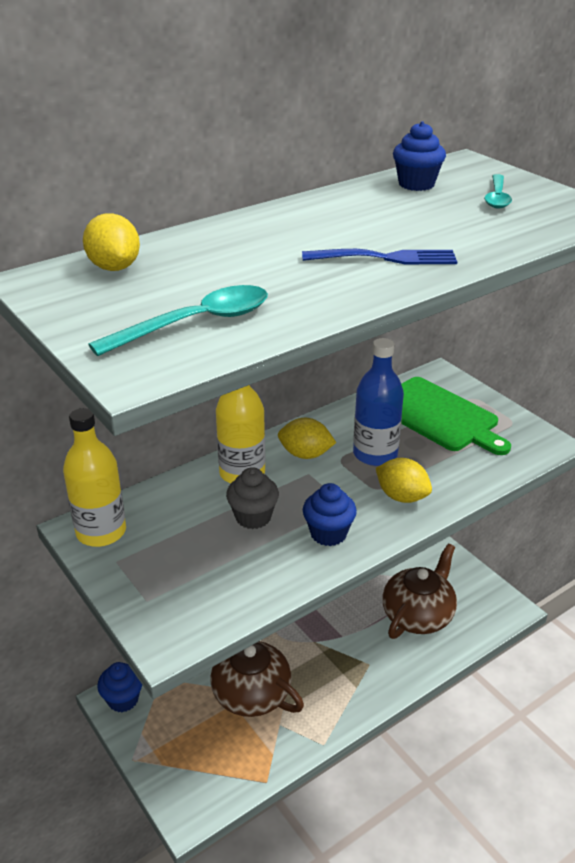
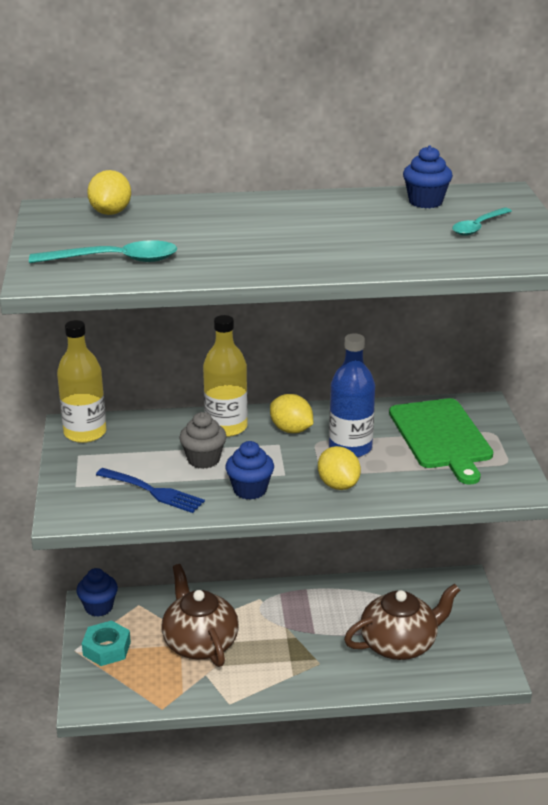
camera: 30 degrees right, 5 degrees down
(164, 742) = (106, 648): none -> turquoise nut
(386, 258) = (310, 251): blue fork -> blue fork (153, 491)

